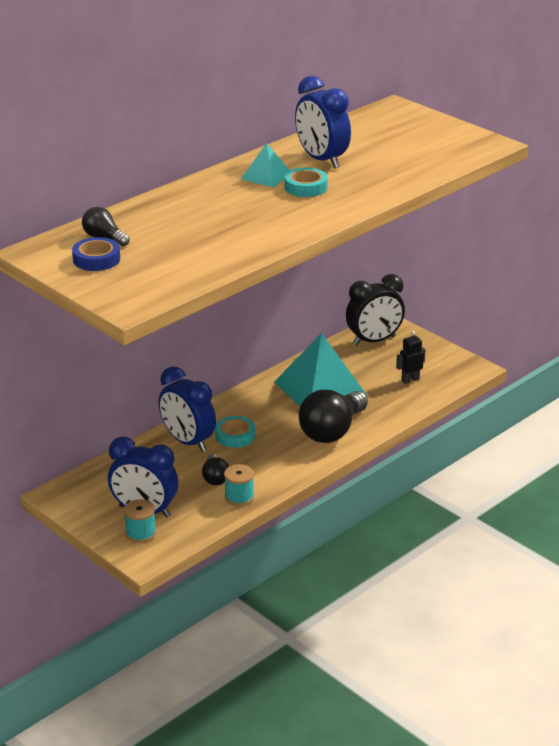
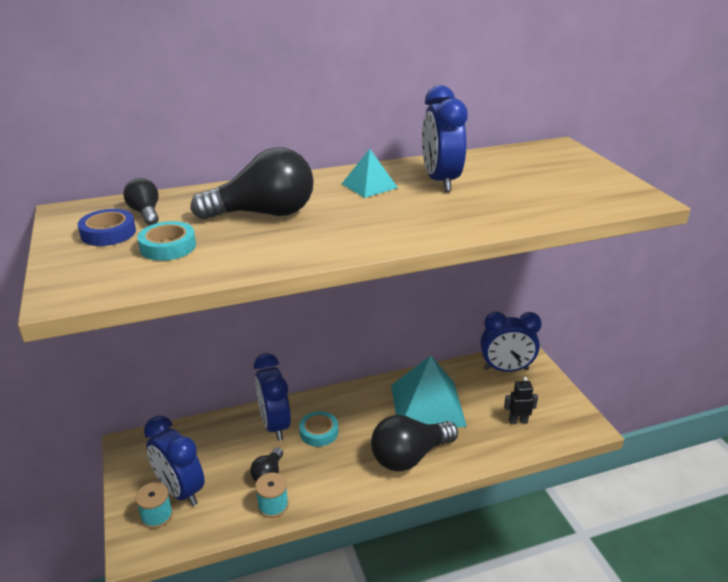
camera: 25 degrees right, 0 degrees up
(205, 217) = (263, 214): none -> black light bulb
(305, 187) = (397, 204): turquoise tape -> turquoise tape (168, 247)
(374, 341) = (506, 369): black clock -> blue clock

